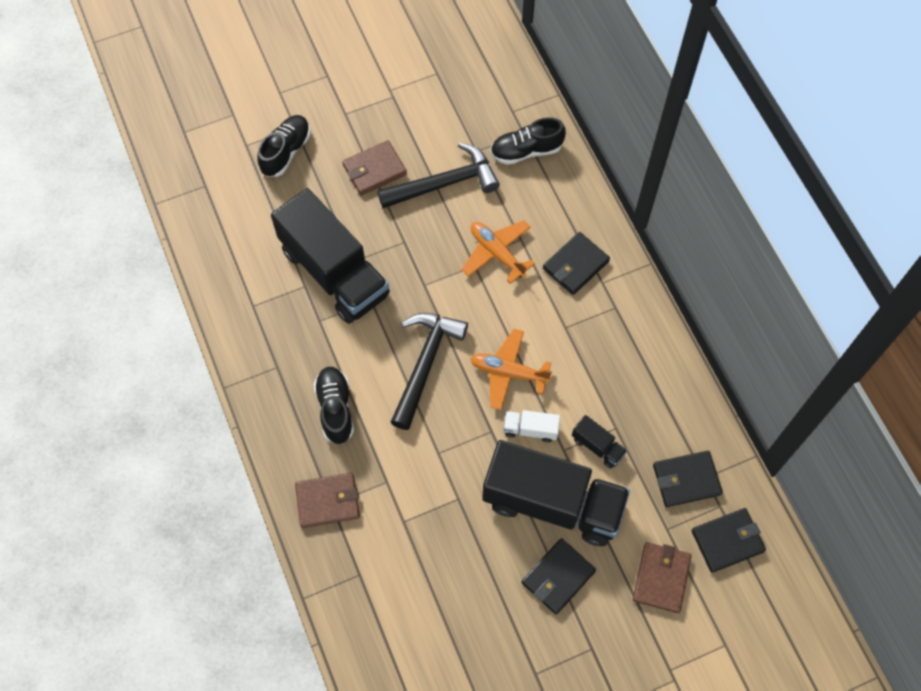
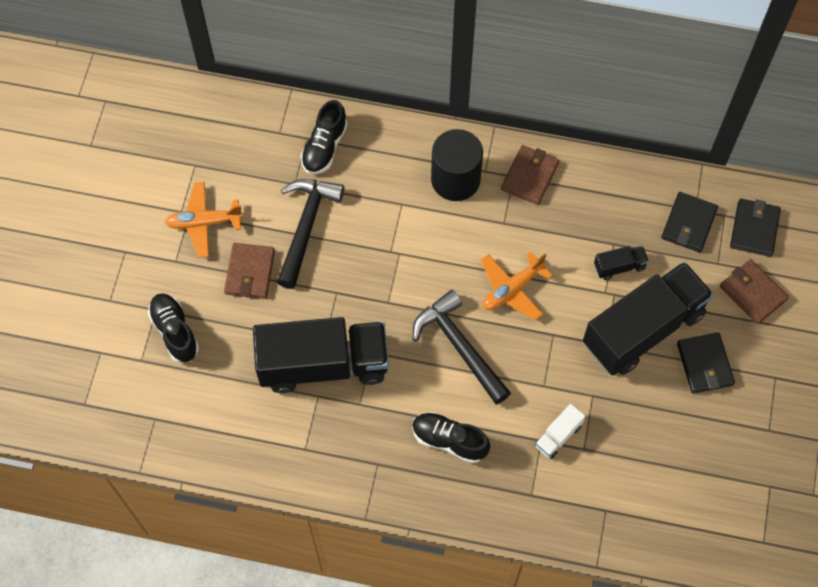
camera: 55 degrees left, 0 degrees up
(327, 501) = (526, 496): brown wallet -> brown wallet (529, 176)
(497, 253) = (401, 229): orange plane -> orange plane (204, 222)
(530, 429) = (572, 305): white truck -> white truck (558, 436)
(575, 265) = (455, 179): black wallet -> black cylinder

